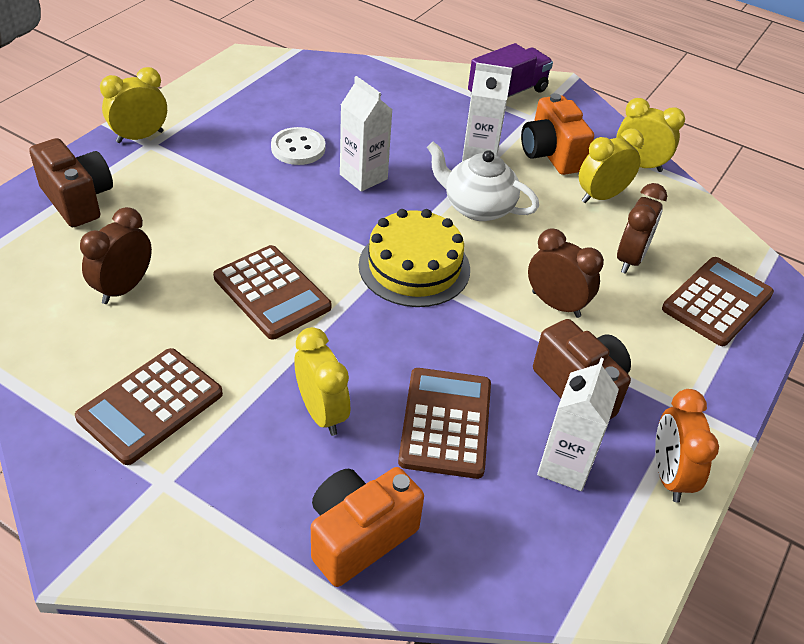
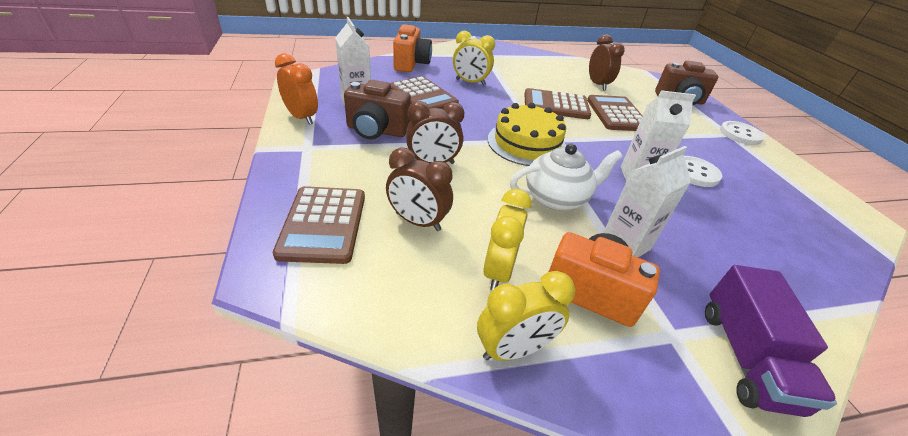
camera: 135 degrees right, 5 degrees down
(140, 137) = (740, 134): yellow clock -> white button
(150, 406) = (521, 65): brown calculator -> brown calculator (616, 114)
(630, 259) = (418, 222): brown clock -> brown clock turned 45 degrees counterclockwise

